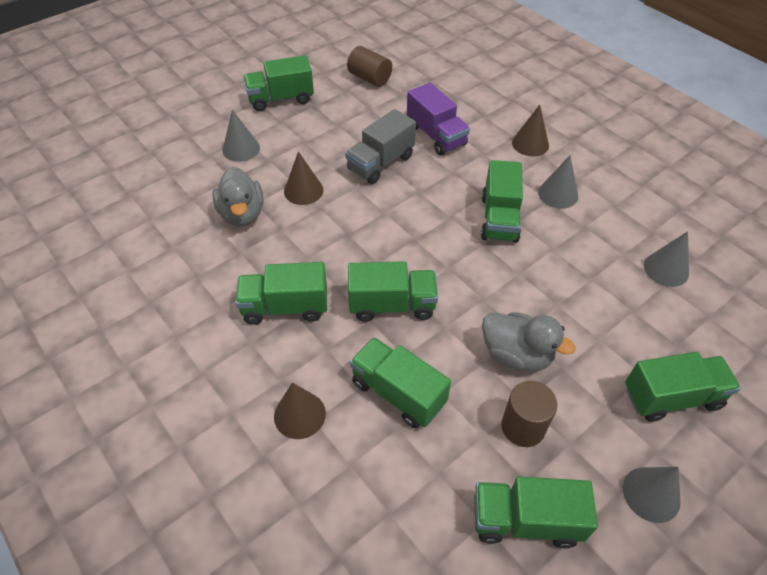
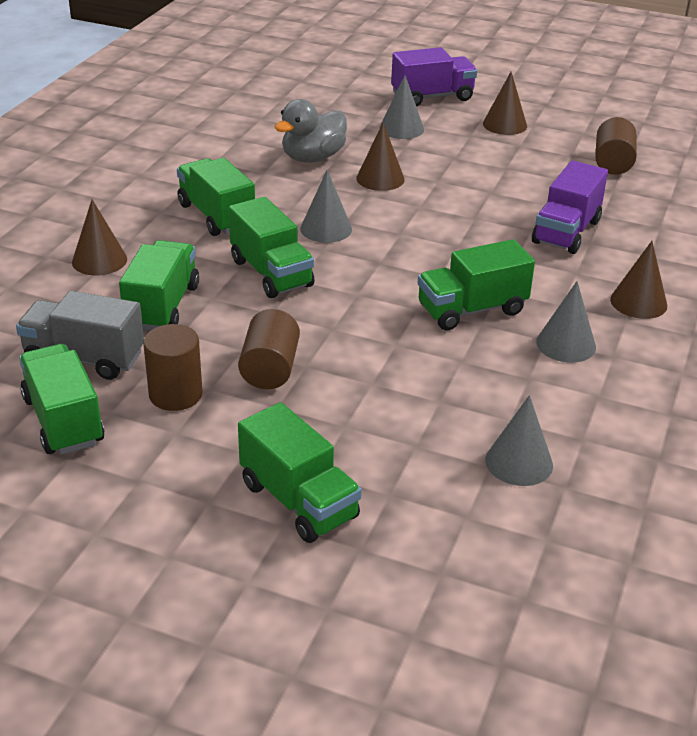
camera: 60 degrees right, 15 degrees down
(209, 114) = (432, 97): none -> purple truck
(281, 99) = (504, 125): green truck -> brown cone
(381, 163) = (475, 210): grey truck -> grey truck (84, 358)
(516, 355) = (269, 369): grey duck -> brown cylinder
(651, 494) = (147, 505): grey cone -> grey cone (326, 229)

